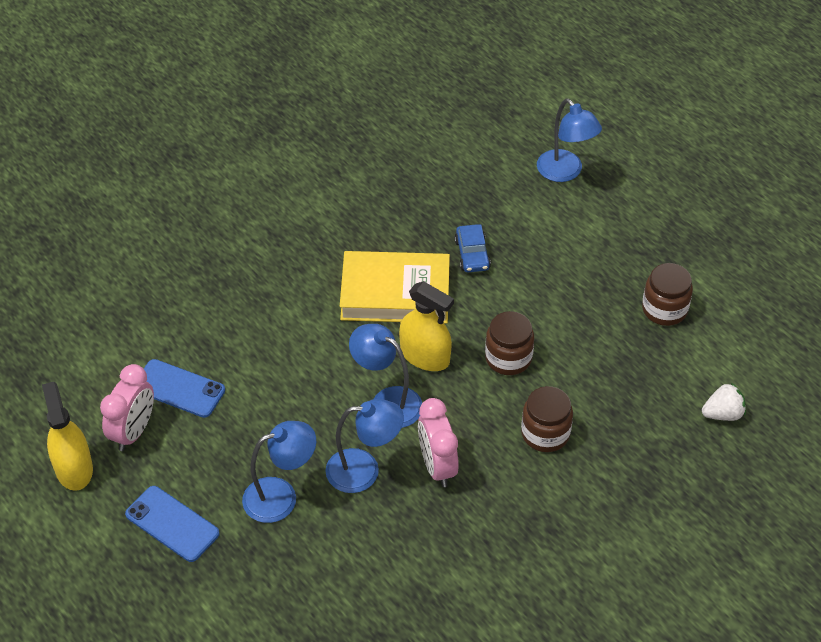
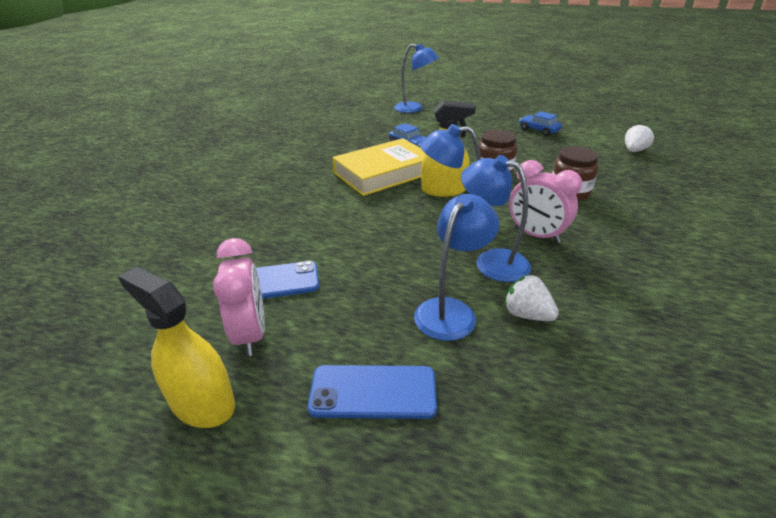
camera: 35 degrees left, 15 degrees down
(330, 534) = (527, 314): none -> white strawberry
(364, 470) = (491, 261): blue lamp -> blue lamp turned 105 degrees counterclockwise
(664, 309) = (539, 130): brown jar -> blue car

